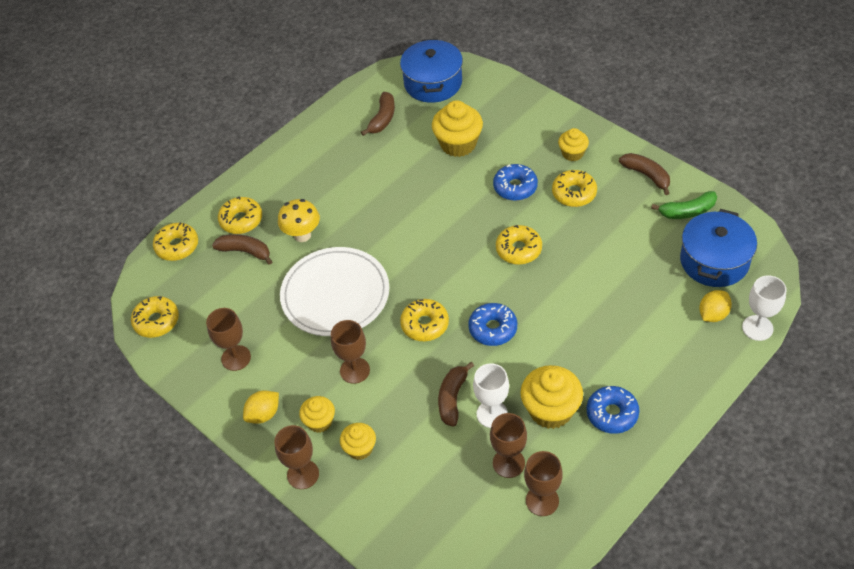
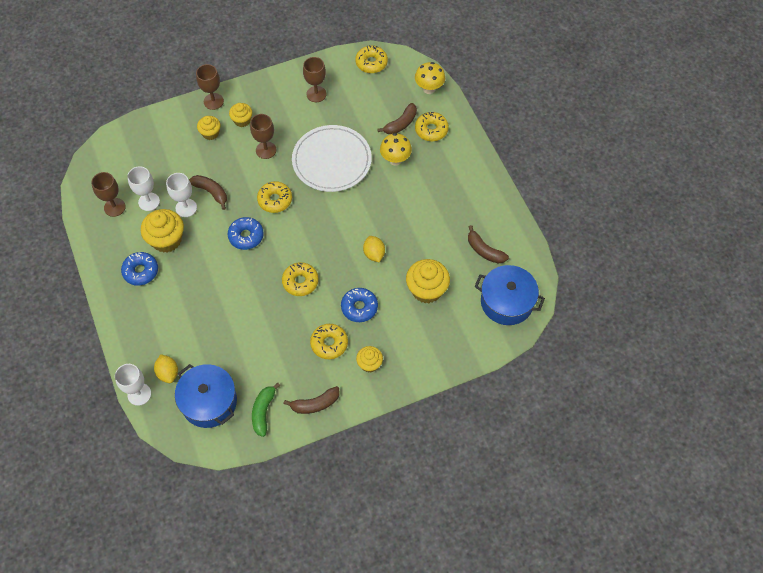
camera: 110 degrees right, 10 degrees up
(177, 246) = (429, 89): yellow donut -> yellow mushroom
(264, 414) = (266, 95): yellow lemon -> yellow lemon (374, 254)
(508, 463) = (149, 201): brown goblet -> white goblet

